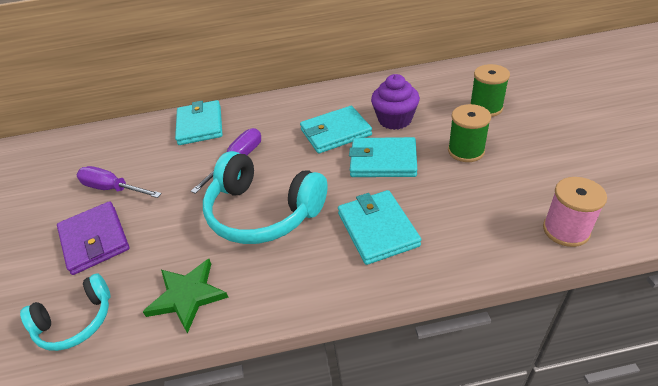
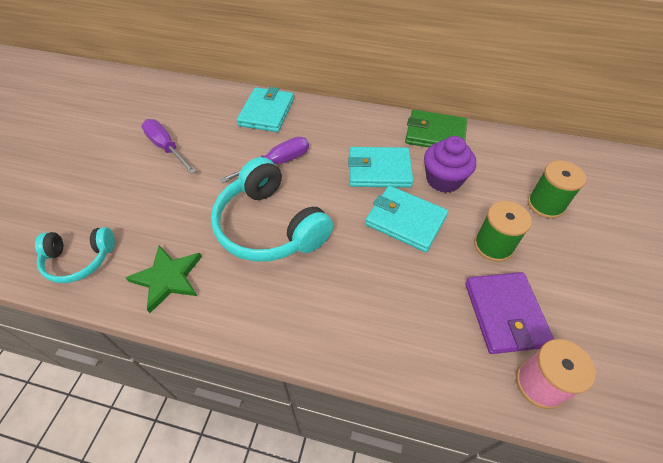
camera: 20 degrees right, 10 degrees up
(95, 240) = (129, 191): purple wallet -> purple wallet (505, 314)
(365, 90) = (435, 134): none -> green wallet
(377, 229) = (357, 291): turquoise wallet -> none

